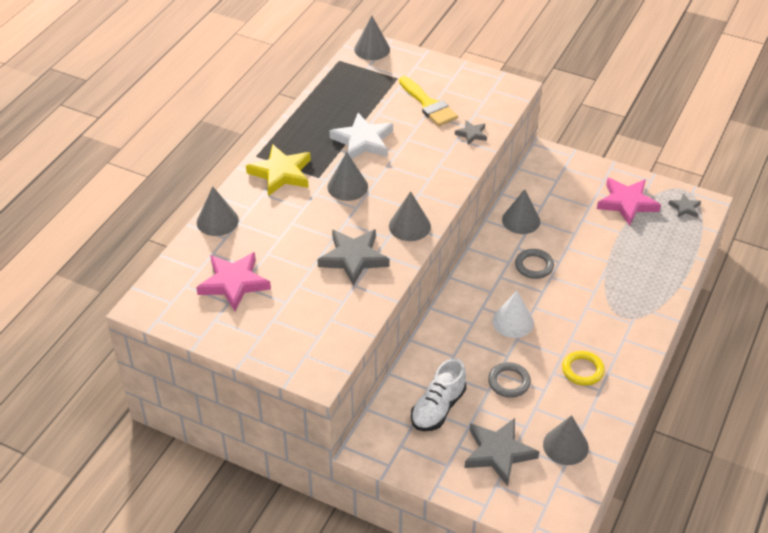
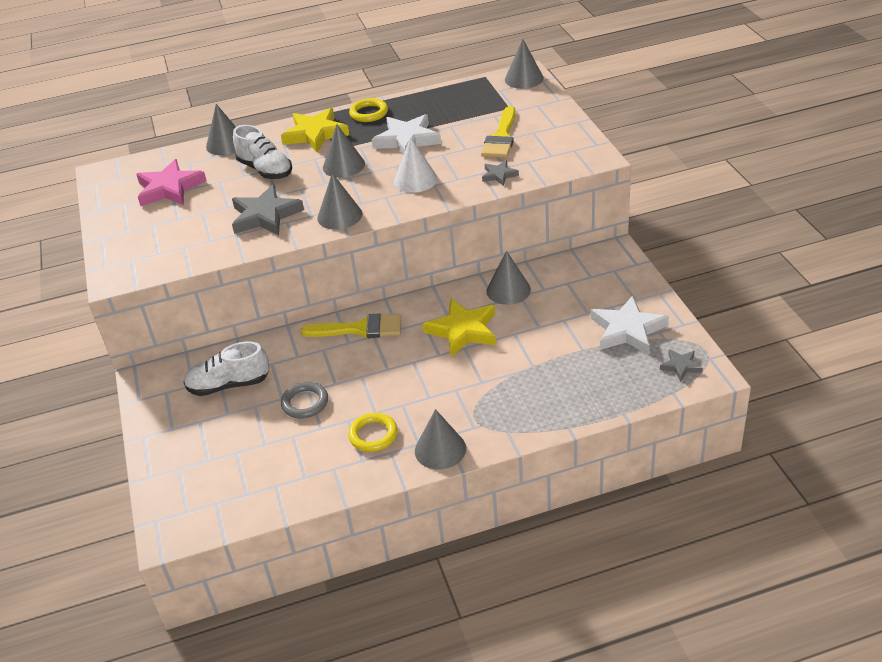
camera: 50 degrees right, 5 degrees down
(290, 224) = (265, 170): none -> white shoe
(296, 134) = (369, 113): none -> yellow ring
(466, 308) = (360, 329): none -> yellow brush
(498, 453) = (216, 447): grey star -> none
(513, 322) = (379, 361): white cone -> white cone (415, 180)
(534, 266) = (463, 331): grey ring -> yellow star
(565, 446) = (269, 481): grey cone -> grey cone (440, 449)
(627, 203) = (627, 330): pink star -> white star

